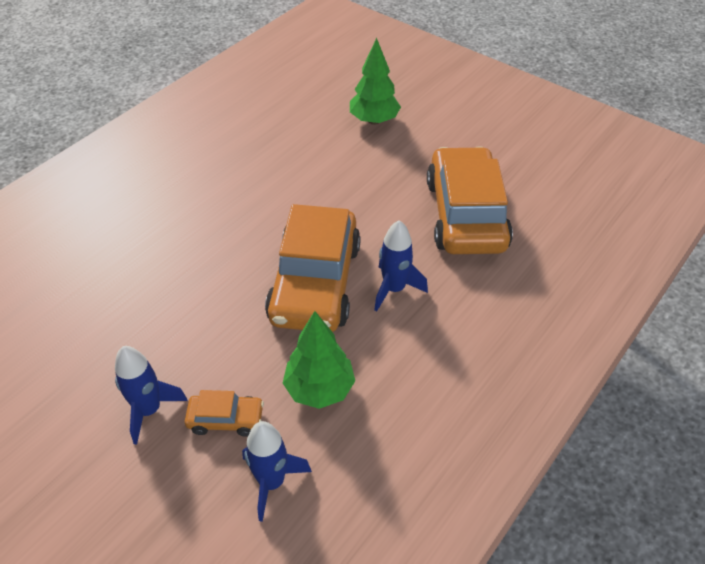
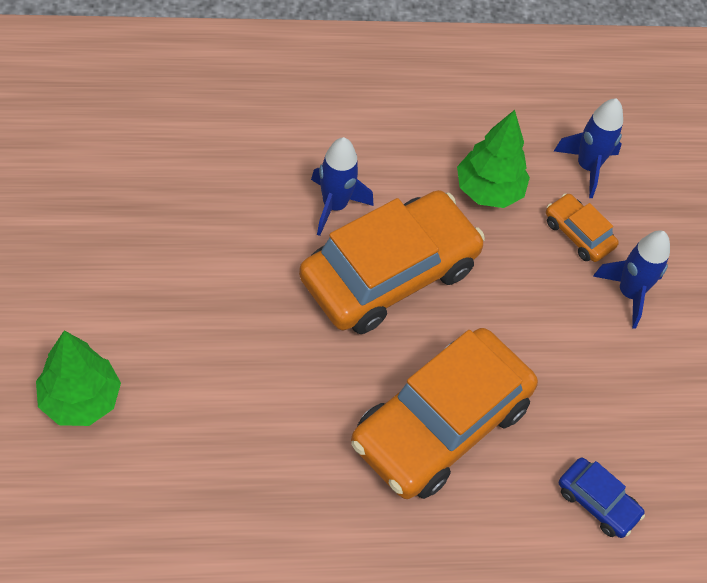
camera: 140 degrees left, 10 degrees up
(69, 274) = (597, 502): none -> blue car
(466, 214) = (176, 206): orange car -> orange car (440, 424)

